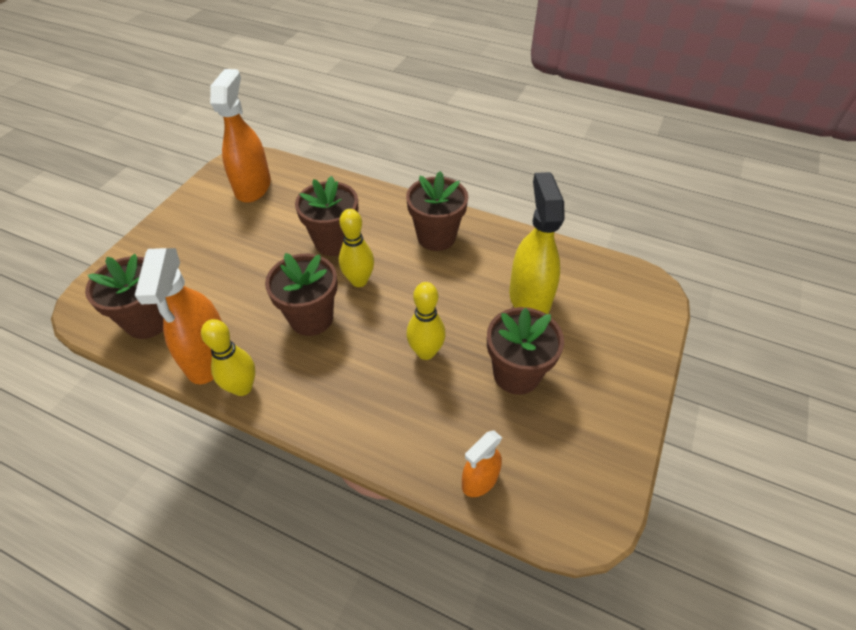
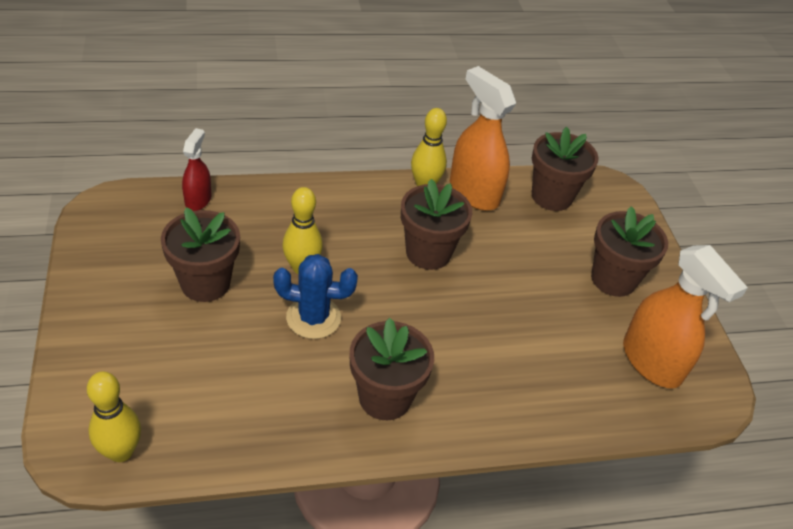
camera: 140 degrees right, 5 degrees down
(334, 242) = (488, 335): brown flower pot -> brown flower pot (613, 279)
(359, 281) = (421, 305): yellow bowling pin -> yellow bowling pin (121, 451)
(446, 306) = (313, 318): none -> blue cactus
(479, 480) = (198, 200): orange spray bottle -> red spray bottle
(529, 298) = (229, 367): yellow spray bottle -> none

